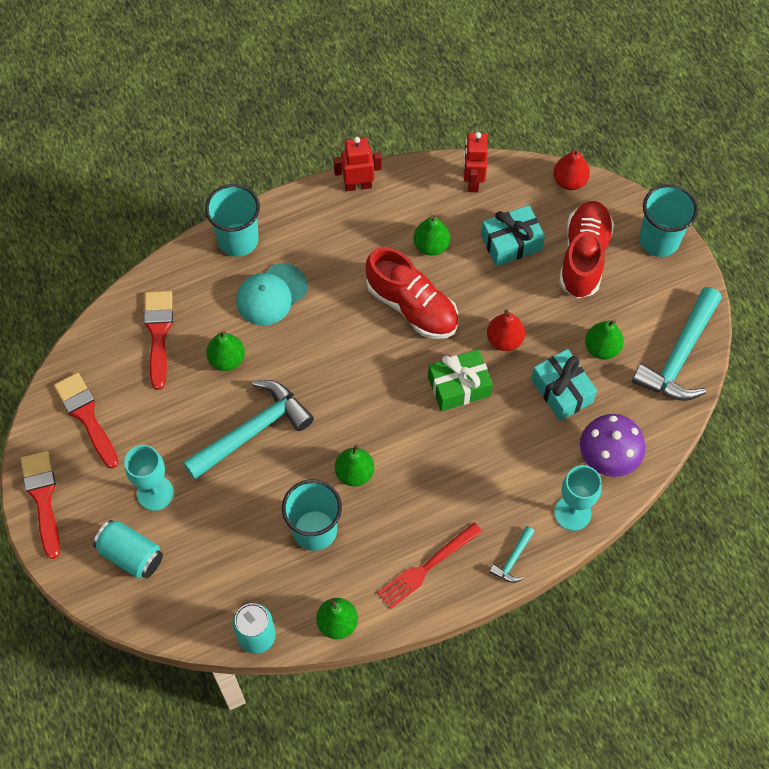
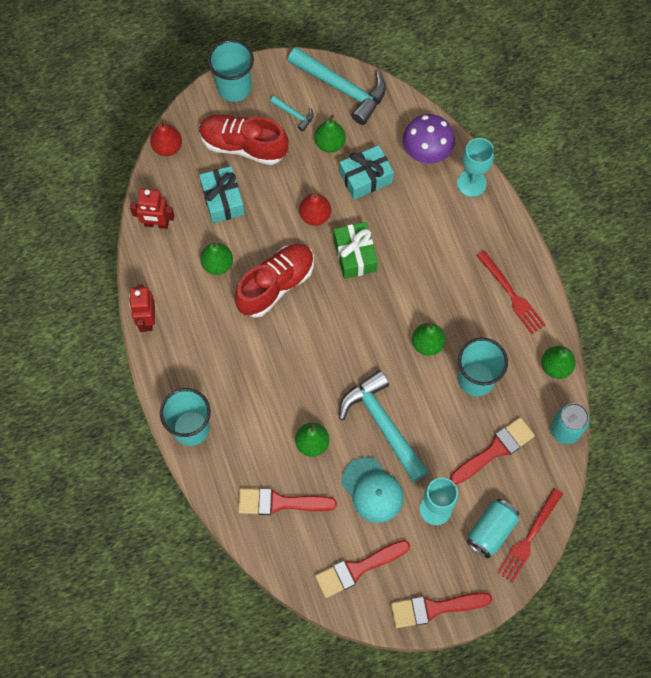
camera: 85 degrees left, 5 degrees up
(123, 598) = (529, 538): none -> red fork
(228, 555) = (495, 450): none -> red brush
(271, 294) = (251, 401): turquoise cap -> turquoise cap (372, 490)
(513, 559) = (508, 231): turquoise hammer -> turquoise hammer (294, 114)

